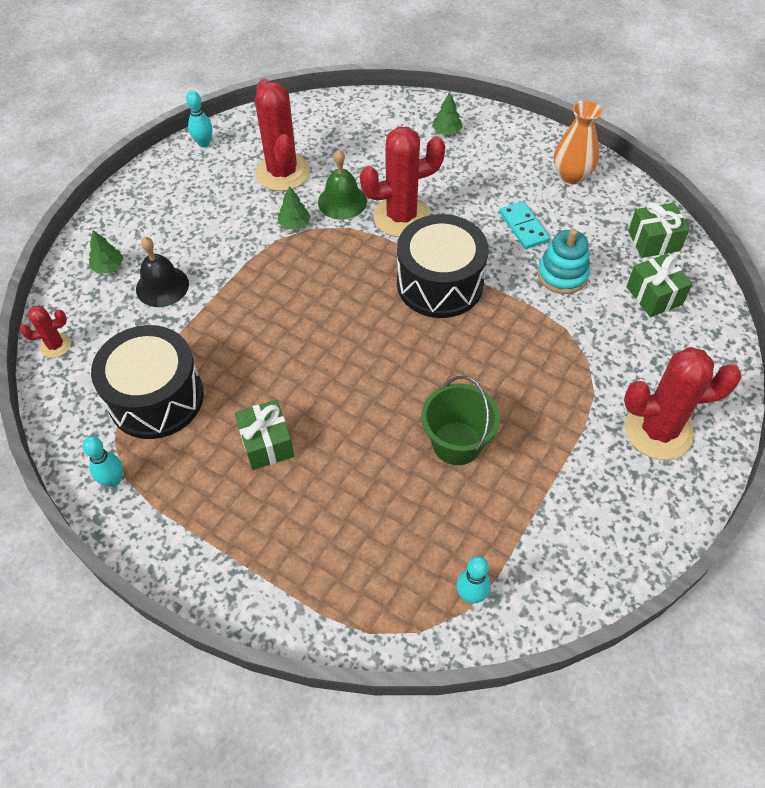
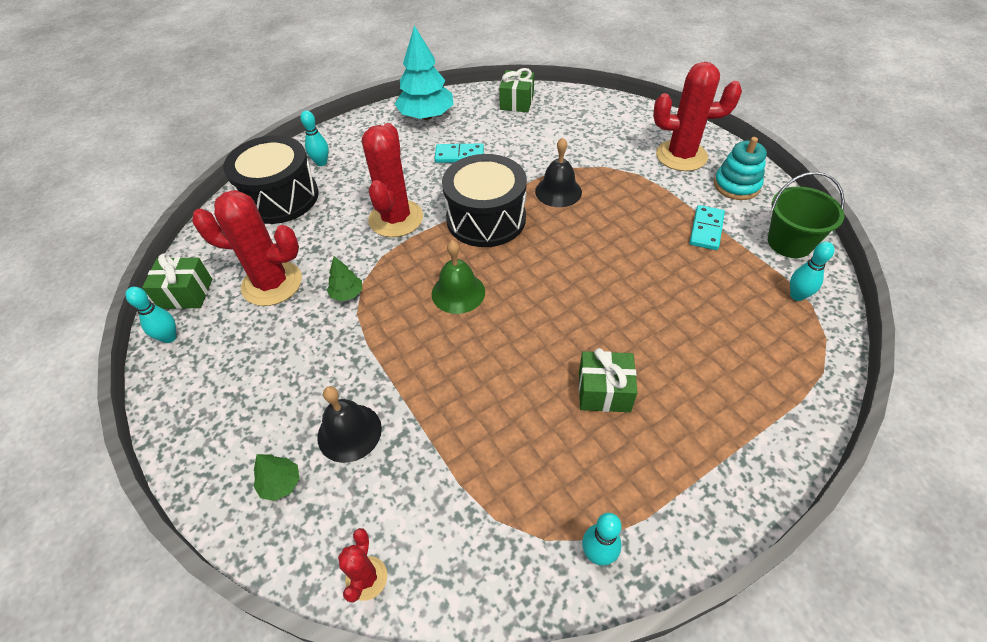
camera: 65 degrees left, 5 degrees down
(156, 398) = (503, 478): black drum -> black drum (280, 198)
(342, 201) = (346, 251): green bell -> green bell (458, 292)
(446, 131) = (321, 162): green tree -> turquoise bowling pin
(457, 443) = (653, 259): green bucket -> green bucket (789, 242)
(517, 329) = (558, 191): none -> black bell
(534, 484) = (706, 229): none -> turquoise domino
(562, 275) = (519, 152): turquoise stacking toy -> turquoise stacking toy (736, 185)
(571, 175) = (426, 116): orange vase -> turquoise tree
(654, 295) = (565, 118): green gift -> green gift (186, 293)
(658, 431) = (681, 156): red cactus -> red cactus turned 75 degrees clockwise

